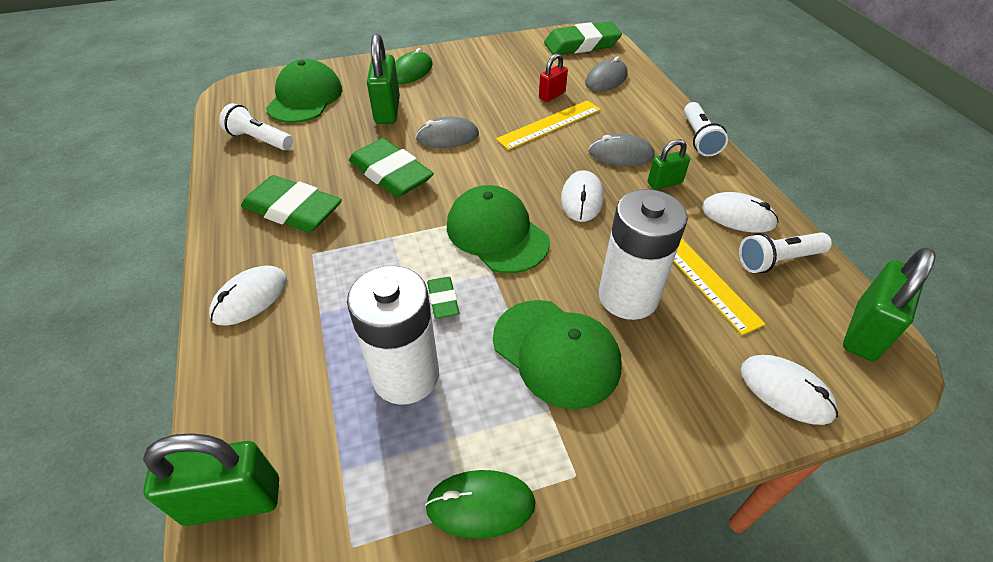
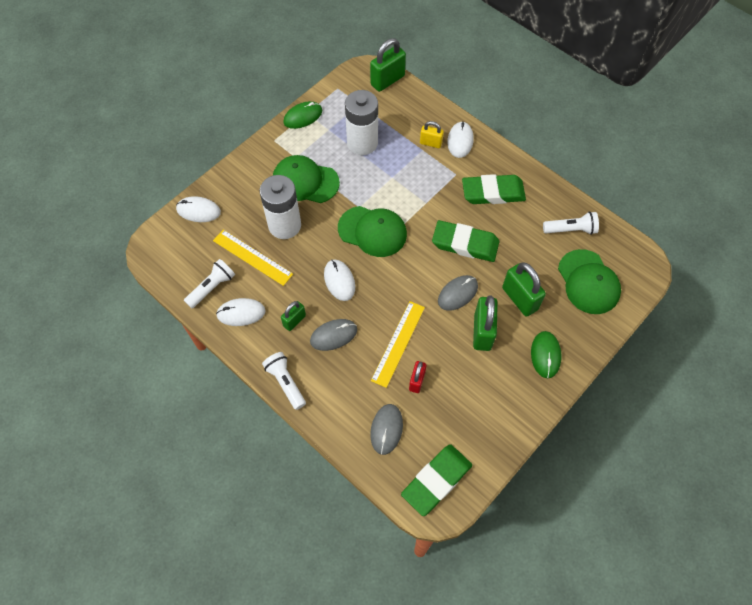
camera: 150 degrees right, 15 degrees up
(296, 316) = (430, 143): none -> yellow padlock
(443, 300) = (372, 181): green eraser -> none
(864, 332) = (163, 260): green padlock -> green padlock (482, 332)

